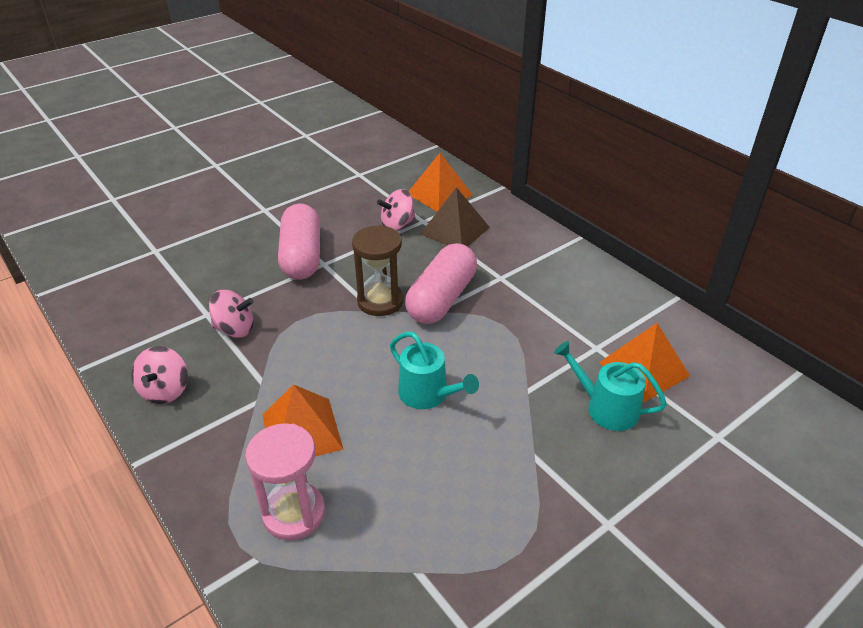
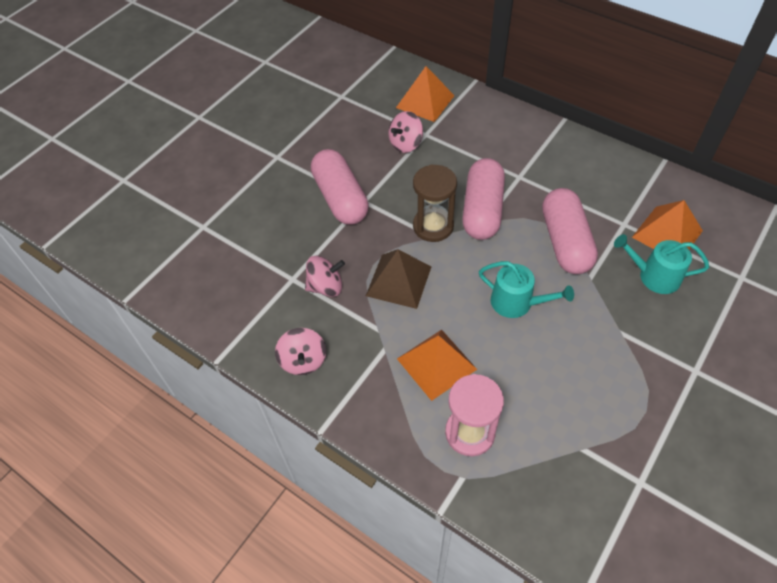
camera: 15 degrees left, 15 degrees up
(455, 230) = (458, 138): brown pyramid -> brown pyramid (399, 281)
(517, 349) = (565, 242): none -> pink capsule

